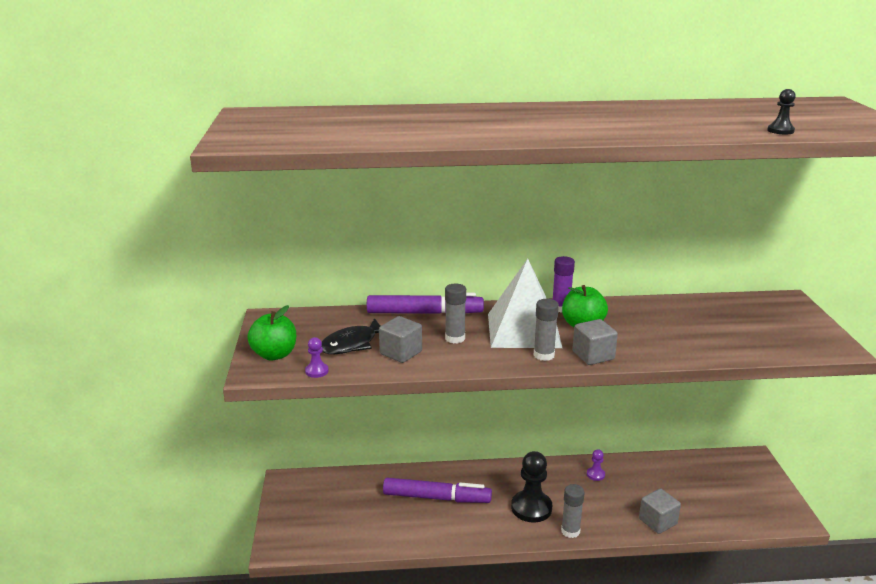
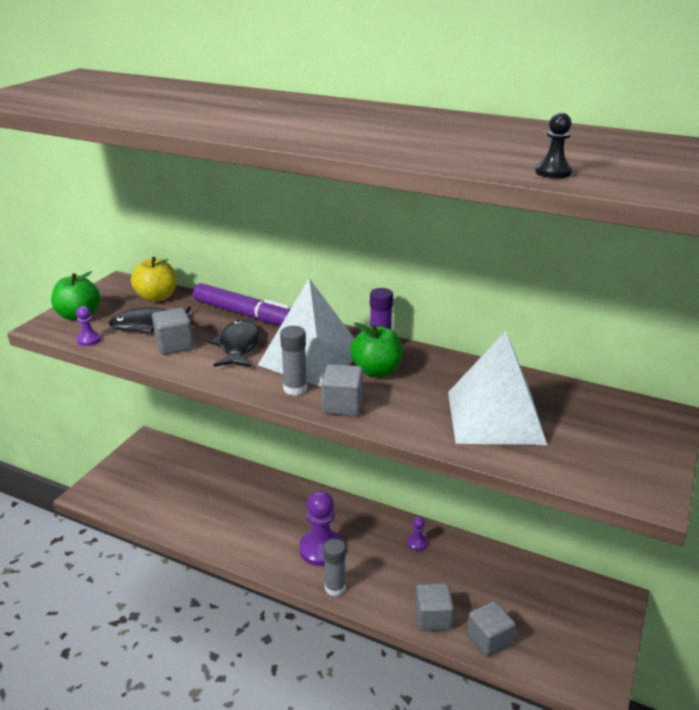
camera: 30 degrees right, 5 degrees up
(324, 320) = (157, 297): none -> yellow apple
(436, 498) = (248, 504): purple marker -> none
(455, 338) = (238, 346): grey glue stick -> black fish
(531, 508) = (321, 549): black pawn -> purple pawn
(698, 331) = (494, 417): none -> white pyramid
(706, 519) = (488, 640): none -> grey cube

